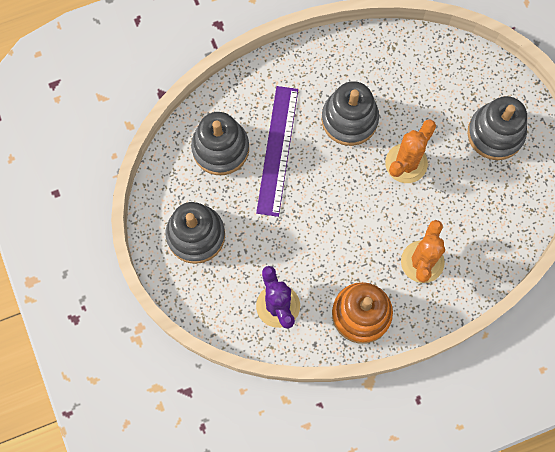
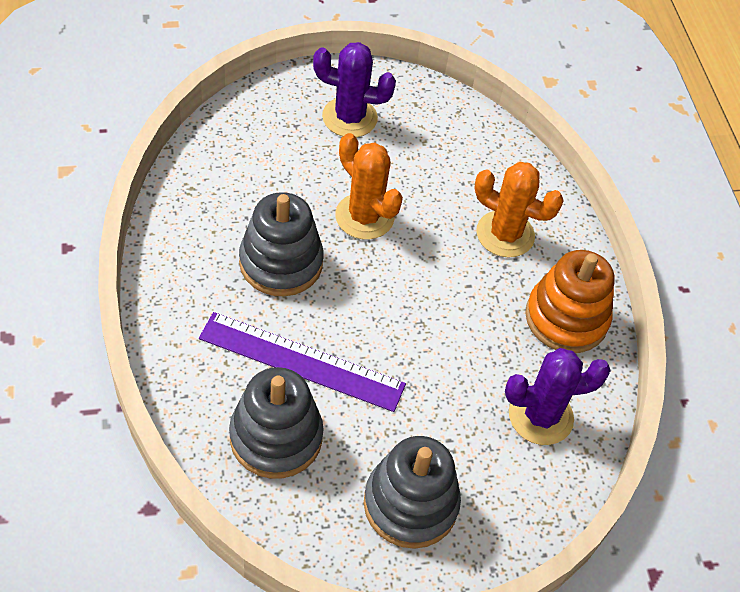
camera: 85 degrees left, 20 degrees down
(495, 133) = (349, 117): grey stacking toy -> purple cactus

